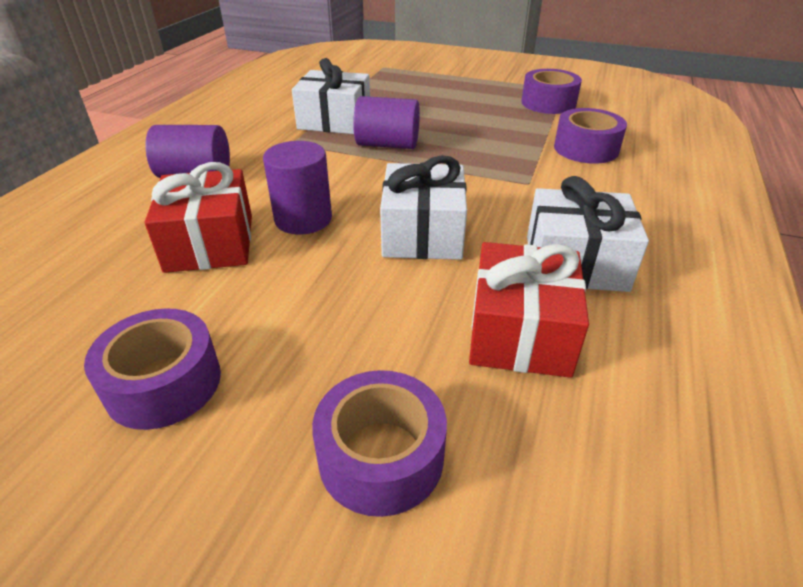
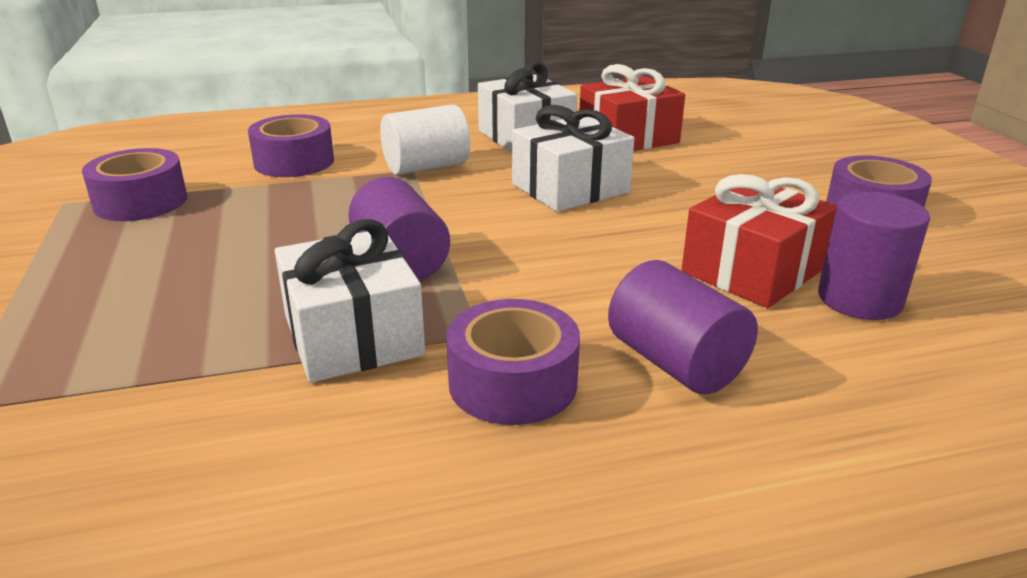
camera: 125 degrees left, 10 degrees down
(303, 219) = (637, 244): purple cylinder -> purple cylinder (859, 299)
(381, 456) = (774, 146): purple tape -> purple tape (513, 383)
(531, 190) = (426, 167): none -> white cylinder

